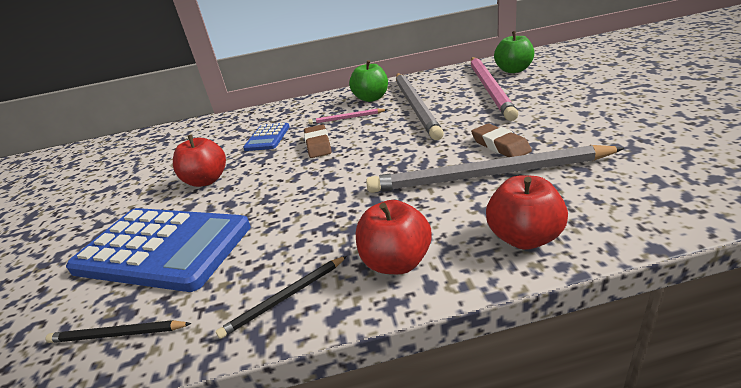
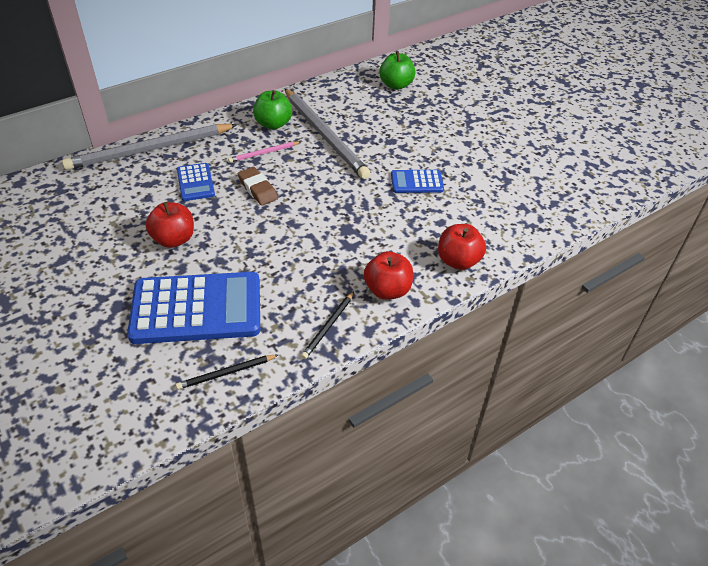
camera: 30 degrees left, 15 degrees up
(487, 175) = (418, 212): grey pencil -> grey pencil (150, 150)
(490, 88) = (384, 111): pink pencil -> none
(500, 146) = (416, 182): brown eraser -> blue calculator

